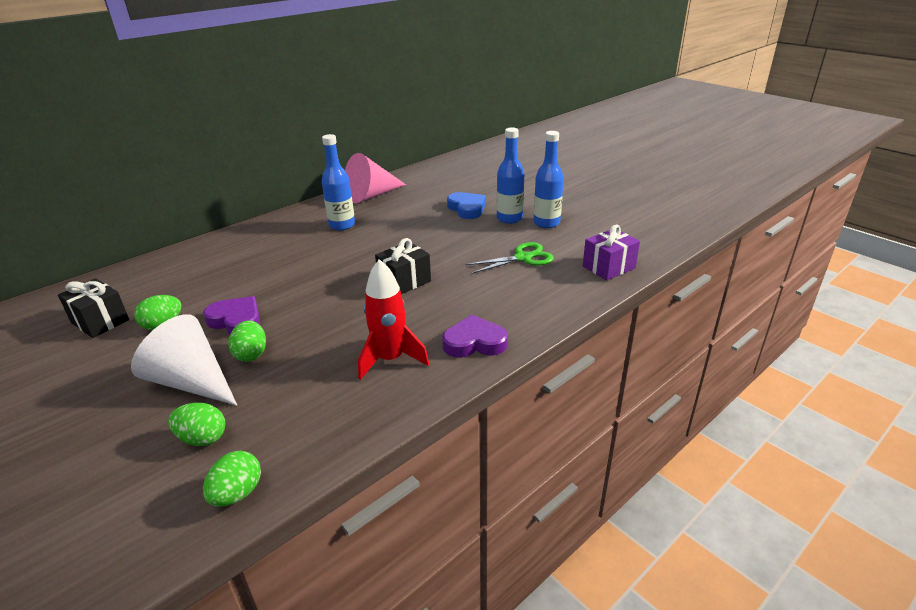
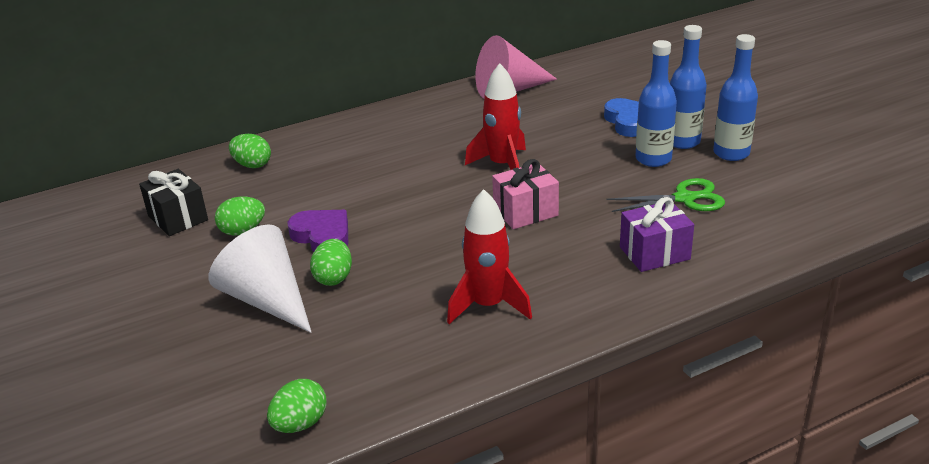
camera: 15 degrees right, 0 degrees up
(202, 438) = (272, 362): green egg -> green egg (252, 165)
(342, 225) = (464, 128): blue bottle -> blue bottle (653, 159)
(378, 249) = (502, 165): none -> red rocket
(404, 281) = (525, 212): black gift -> pink gift
(474, 342) = (592, 299): purple heart -> none
(609, 267) = (796, 225): purple gift -> purple gift (654, 253)

